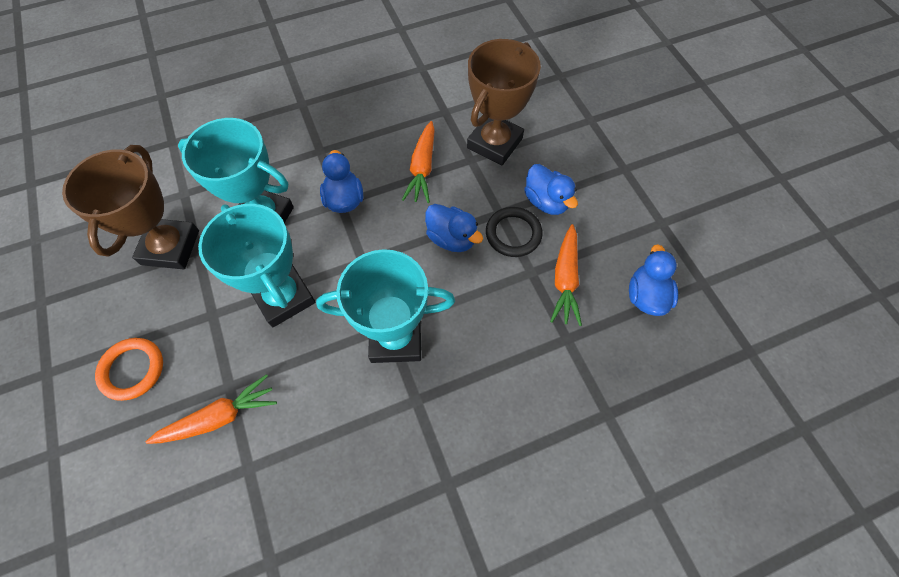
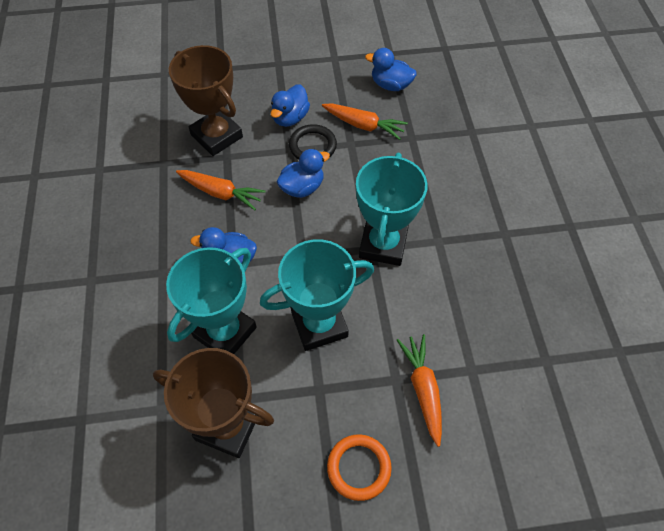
camera: 75 degrees left, 5 degrees down
(546, 201) = (290, 118): blue duck -> blue duck turned 135 degrees clockwise

